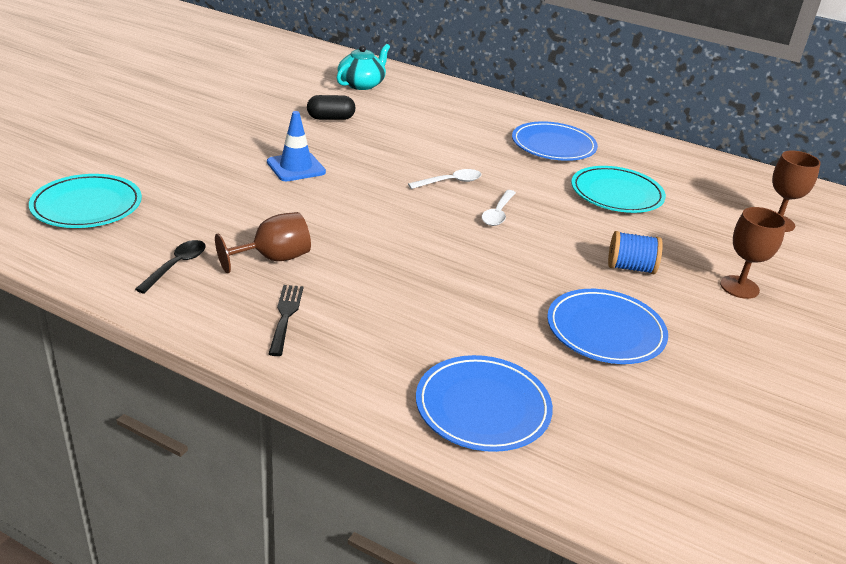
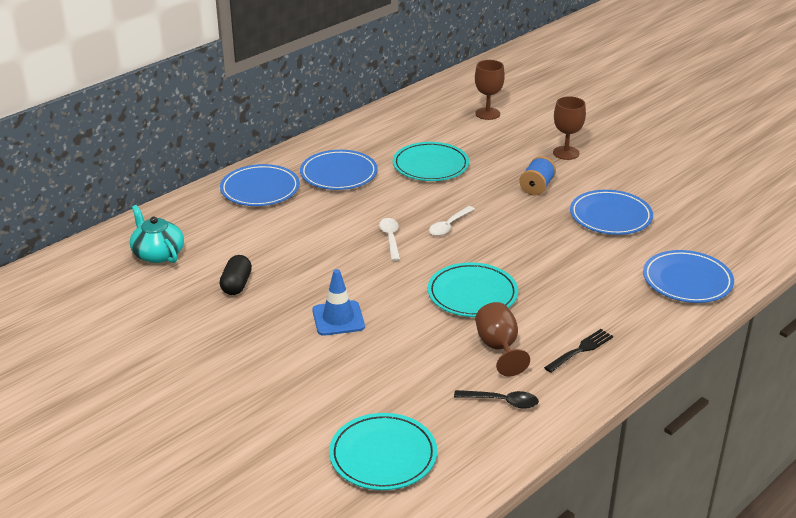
camera: 70 degrees left, 0 degrees up
(176, 266) = (502, 402): black spoon -> black spoon turned 150 degrees clockwise
(285, 316) = (581, 350): black fork -> black fork turned 120 degrees clockwise
(369, 236) = (472, 294): none -> turquoise plate
(493, 112) = (260, 189): none -> blue plate
(498, 213) = (449, 226): white spoon -> white spoon turned 90 degrees clockwise

